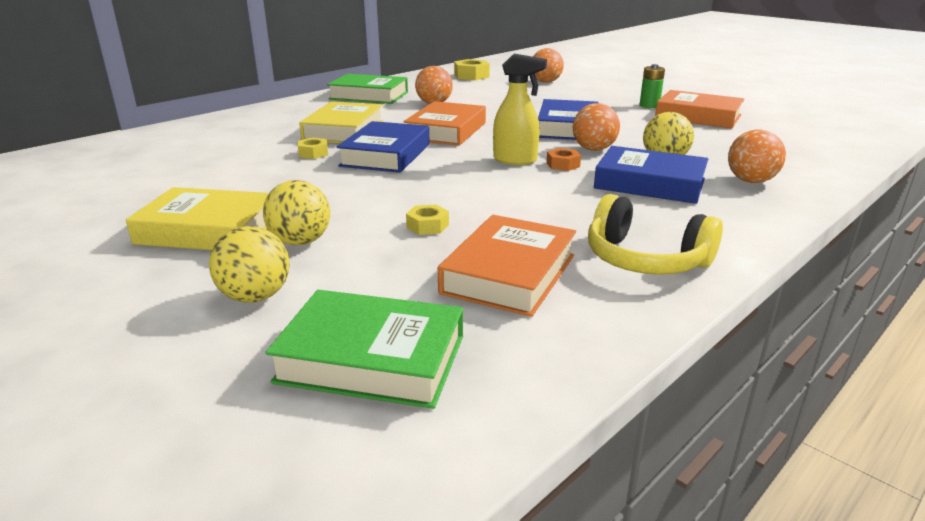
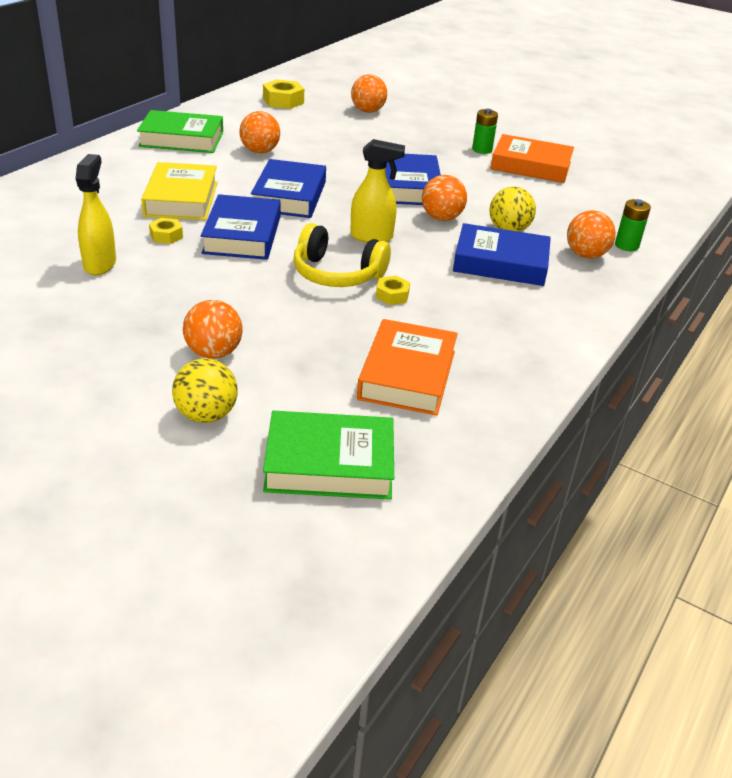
camera: 15 degrees left, 10 degrees up
(208, 230) = (119, 345): yellow book -> none
(237, 170) = (100, 264): none -> yellow spray bottle
(300, 241) = (213, 353): yellow ball -> orange ball
(427, 226) = (320, 327): yellow nut -> yellow nut (392, 295)
(446, 131) = (289, 196): orange book -> blue book
(563, 165) = (418, 241): orange nut -> none
(645, 260) = (511, 352): yellow headphones -> yellow headphones (337, 274)
(801, 175) = (626, 245): none -> green battery

